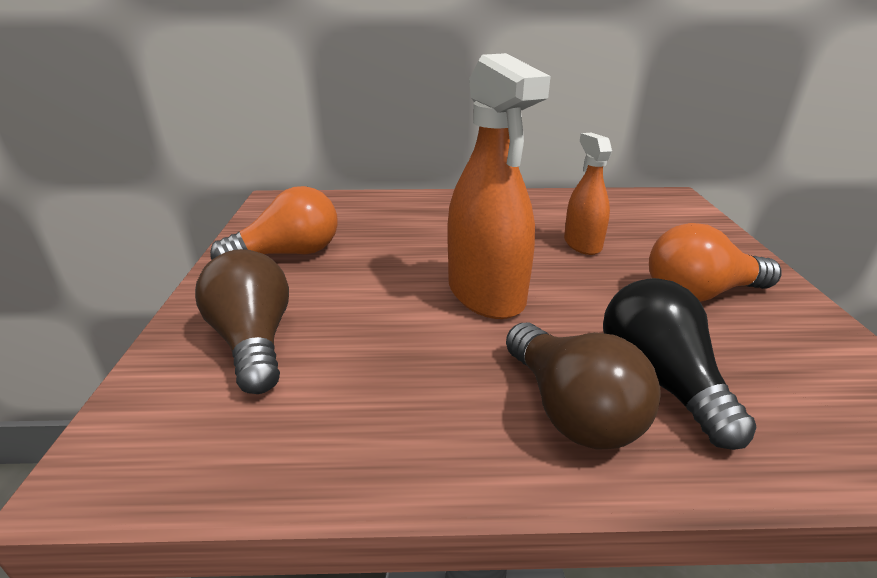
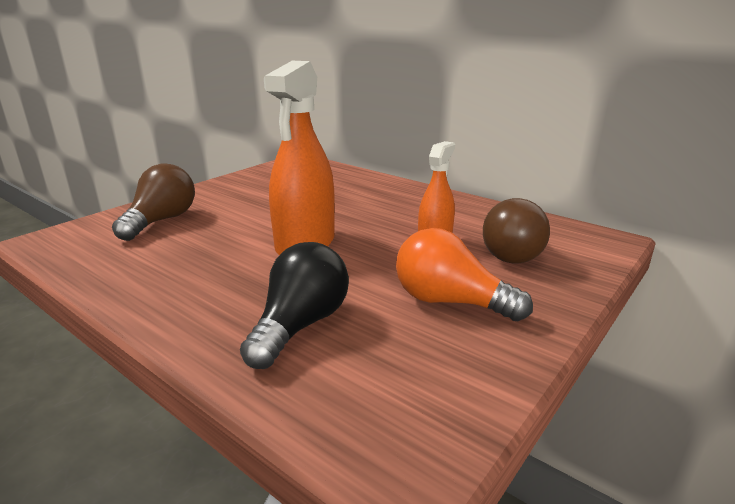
camera: 40 degrees right, 5 degrees down
(289, 254) = (250, 189): orange light bulb -> none
(571, 410) = (224, 311): brown light bulb -> brown light bulb (512, 252)

